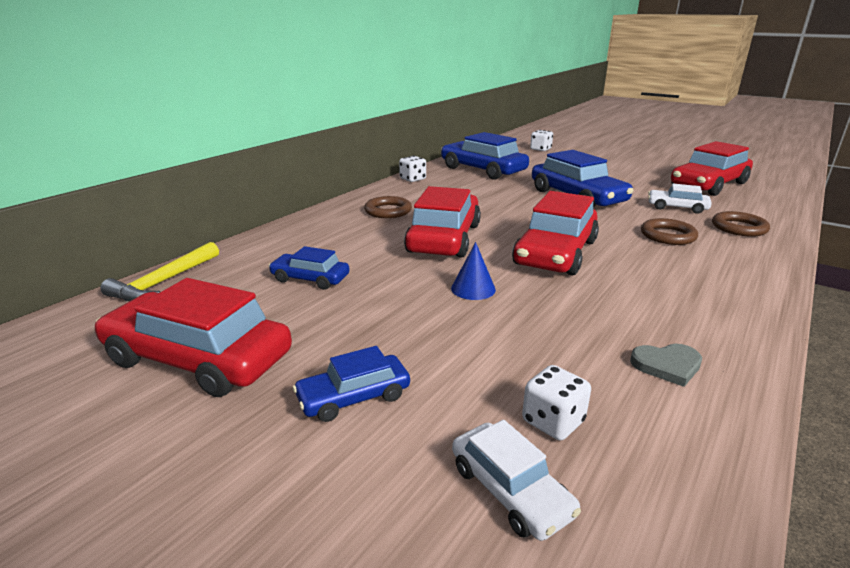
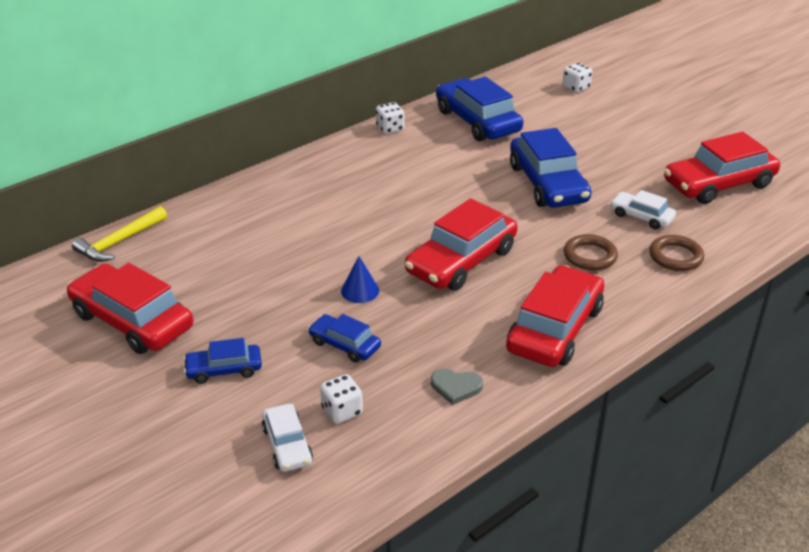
camera: 15 degrees right, 10 degrees up
(310, 279) = (233, 257): blue car -> blue car (344, 345)
(388, 211) = (338, 178): brown ring -> none
(444, 238) = (371, 226): red car -> red car (555, 329)

